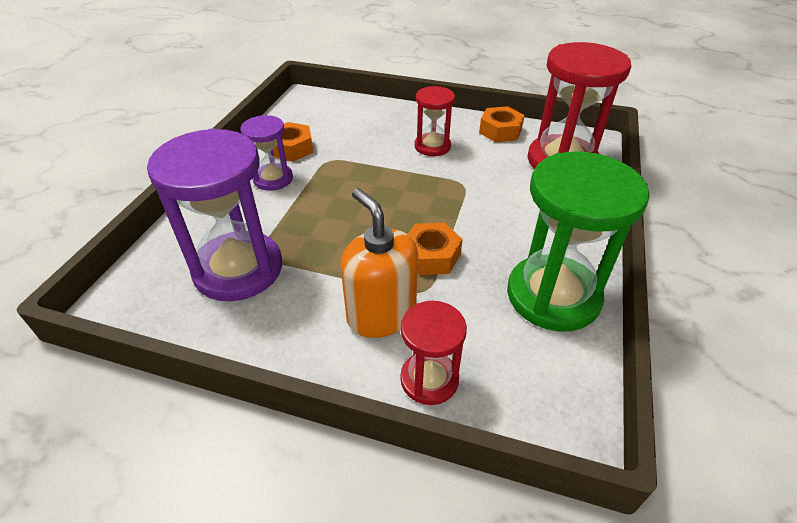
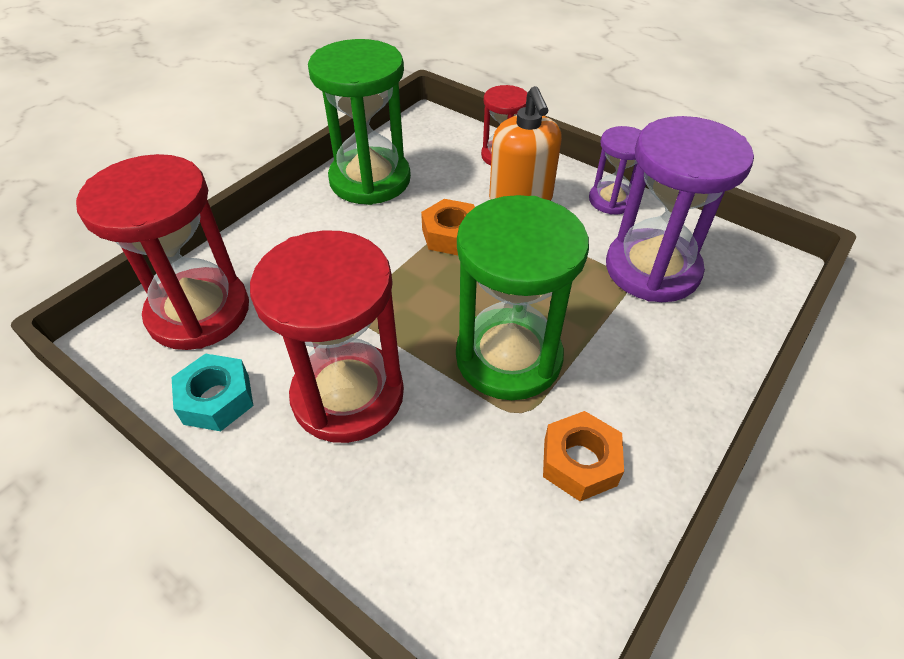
camera: 160 degrees left, 5 degrees up
(273, 179) = (614, 394): purple hourglass -> purple hourglass (611, 200)
(346, 182) = (508, 357): none -> green hourglass
(432, 146) = (348, 395): red hourglass -> red hourglass, size x1.83
(500, 131) = (217, 399): orange nut -> turquoise nut

